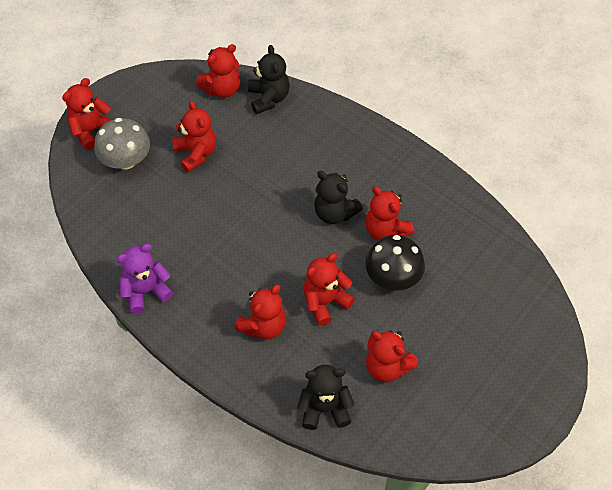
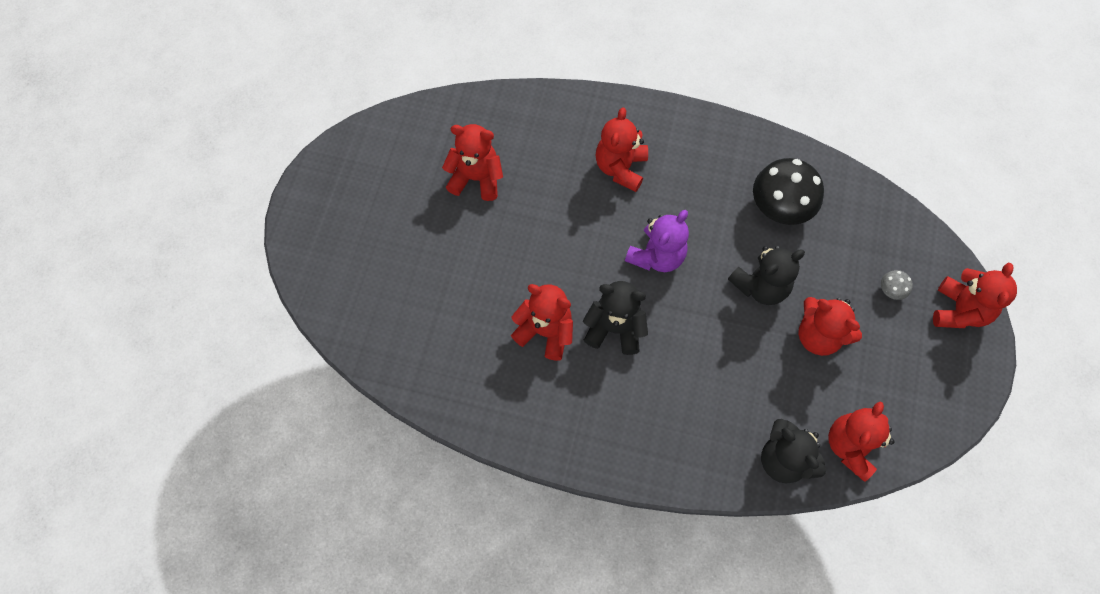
camera: 155 degrees right, 10 degrees up
(125, 160) = (891, 290): grey mushroom -> grey mushroom, size x0.43
(146, 291) = (759, 152): purple teddy bear -> purple teddy bear (656, 256)
(324, 408) = (519, 115): black teddy bear -> black teddy bear (760, 286)
(325, 302) = (571, 218): red teddy bear -> none
(393, 277) = (512, 277): black mushroom -> black mushroom (780, 207)

